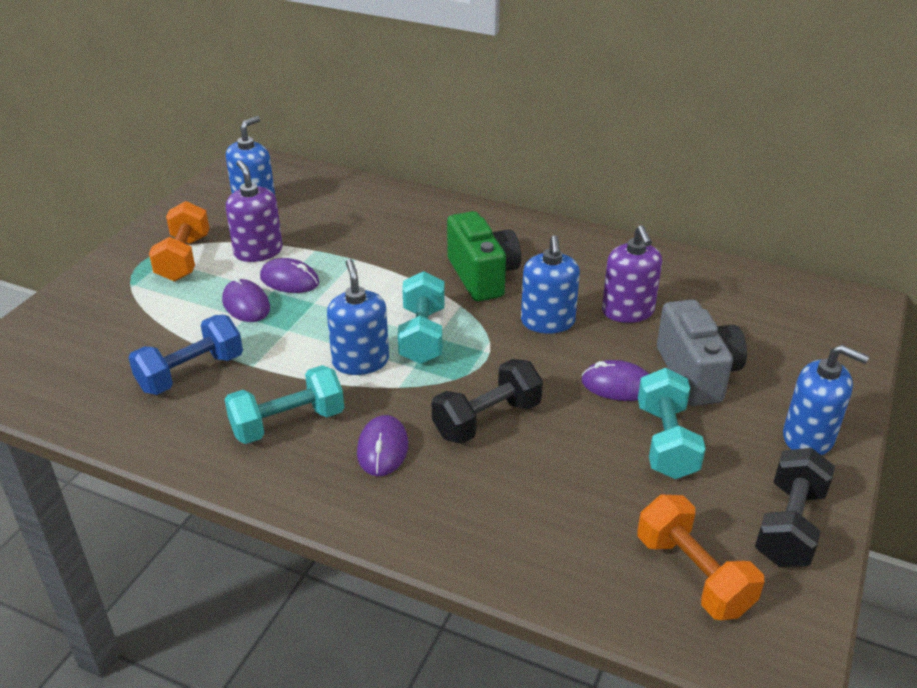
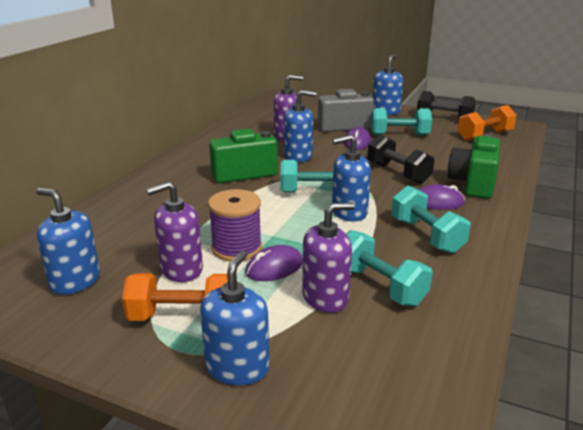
camera: 90 degrees left, 10 degrees down
(108, 289) = (237, 367): none -> blue soap dispenser
(184, 336) = (325, 297): none -> purple soap dispenser
(191, 373) = (379, 286): blue dumbbell -> turquoise dumbbell
(289, 280) = (236, 248): purple mouse -> purple spool
(447, 503) = (473, 184): none -> green camera

